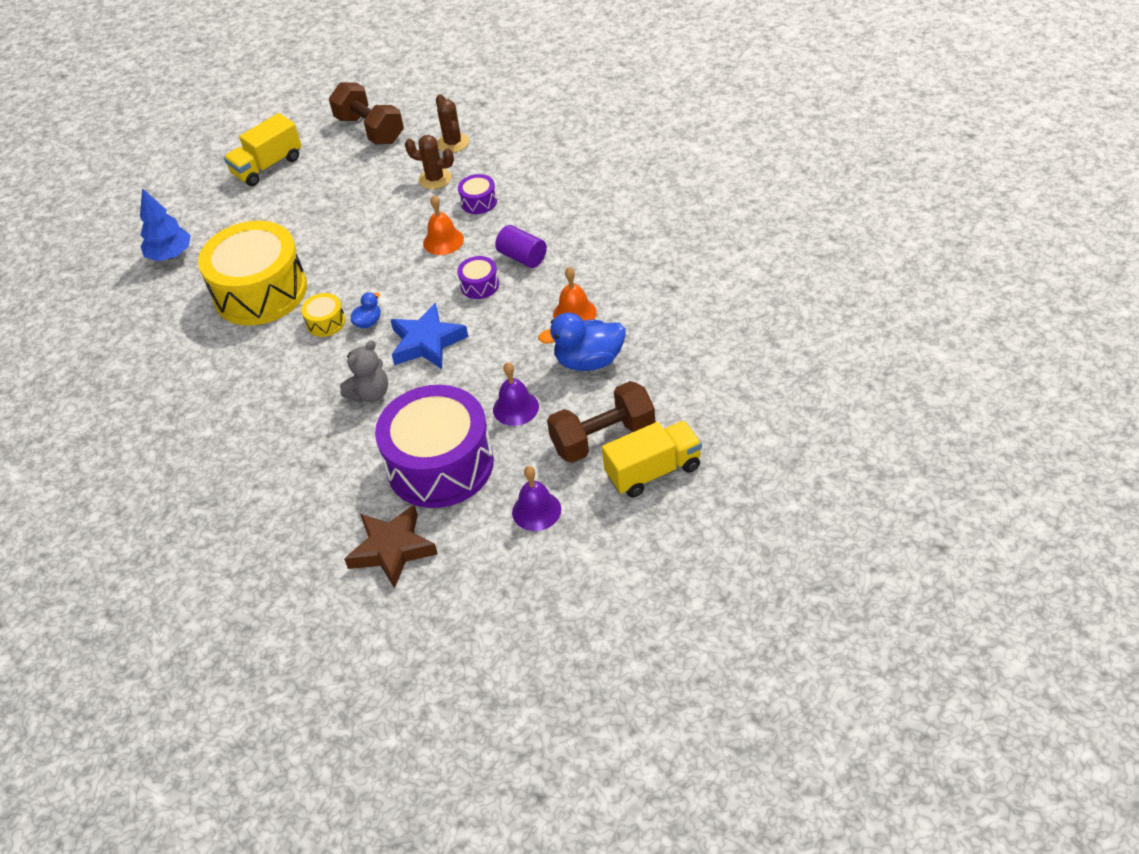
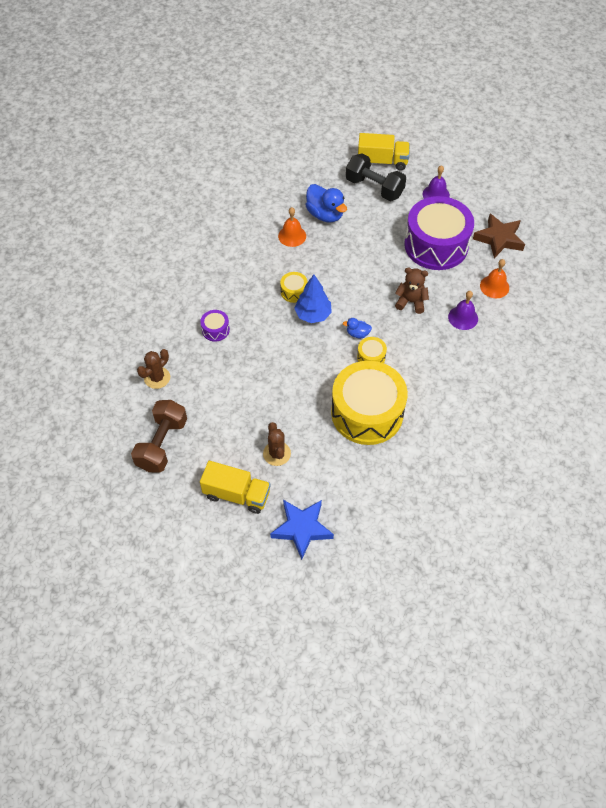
camera: 125 degrees left, 10 degrees up
(170, 255) = (366, 499): blue tree -> blue tree (313, 315)
(370, 394) = (411, 302): grey teddy bear -> brown teddy bear
(427, 342) = (356, 294): blue star -> blue star (302, 529)
(435, 179) = (203, 368): brown cactus -> brown cactus (277, 453)
(443, 241) = (264, 331): orange bell -> orange bell (494, 286)
(479, 285) = (294, 291): purple drum -> yellow drum
(515, 408) = (377, 231): purple bell -> purple bell (463, 317)
(522, 257) = (258, 281): purple cylinder -> none
(603, 438) = (374, 188): brown dumbbell -> black dumbbell
(653, 471) = (382, 161): yellow truck -> yellow truck turned 150 degrees clockwise

